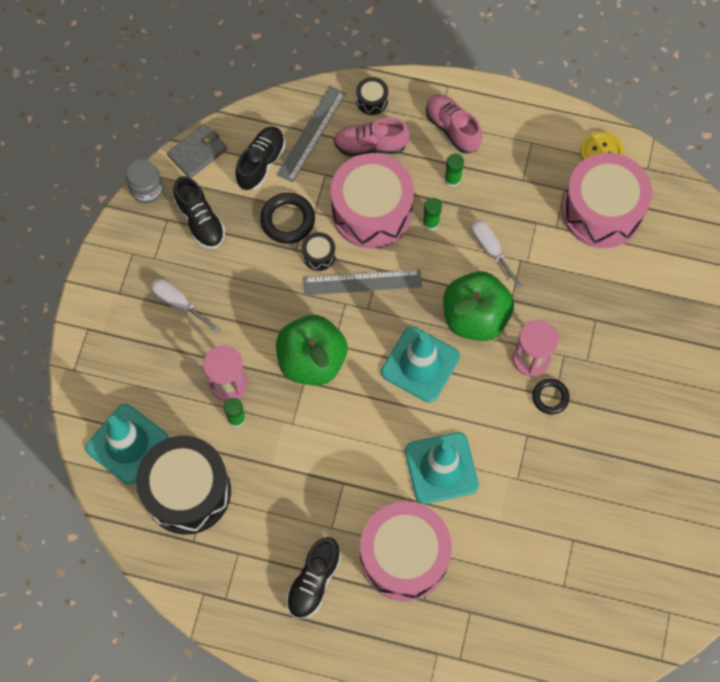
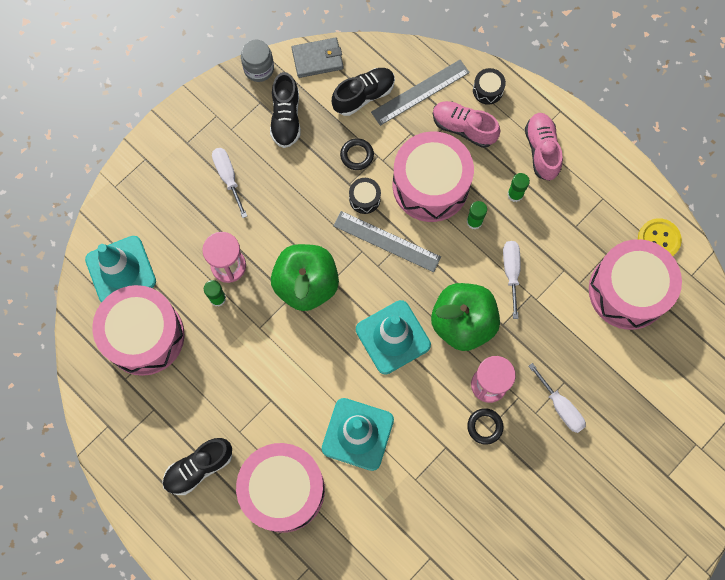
camera: 30 degrees right, 5 degrees up
(187, 491) = (144, 336): black drum -> pink drum
(287, 220) = (357, 155): black ring -> black ring, size x0.65
(605, 343) = (560, 407): none -> white screwdriver

